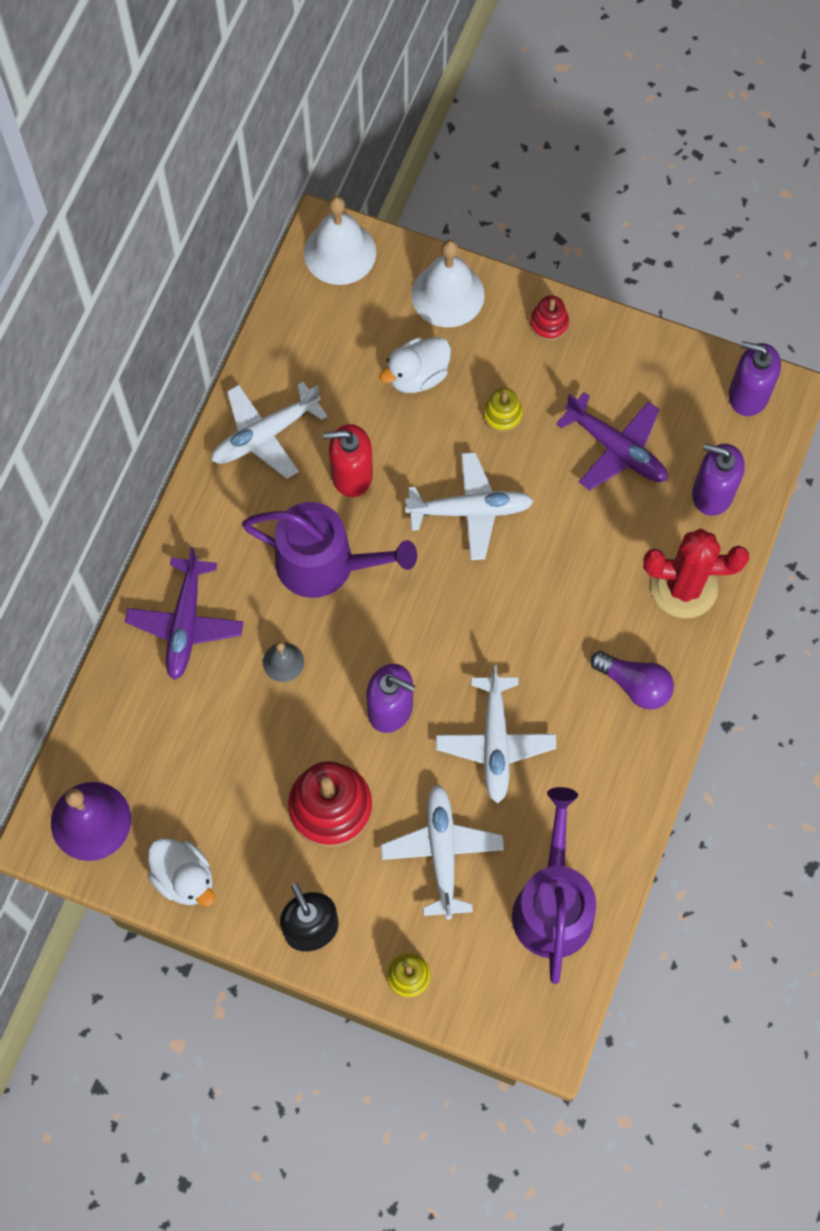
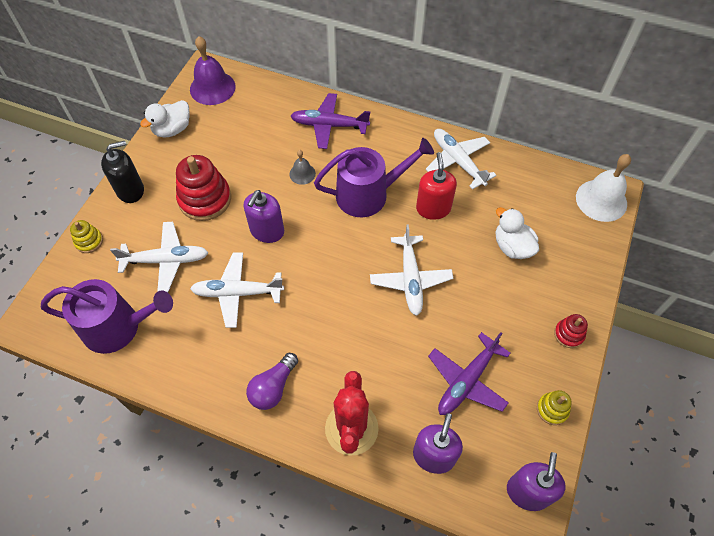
camera: 90 degrees right, 10 degrees down
(325, 564) = (368, 194): purple watering can -> purple watering can turned 120 degrees counterclockwise
(447, 294) = (581, 266): white bell -> none
(502, 415) = (487, 300): yellow stacking toy -> yellow stacking toy (552, 409)

